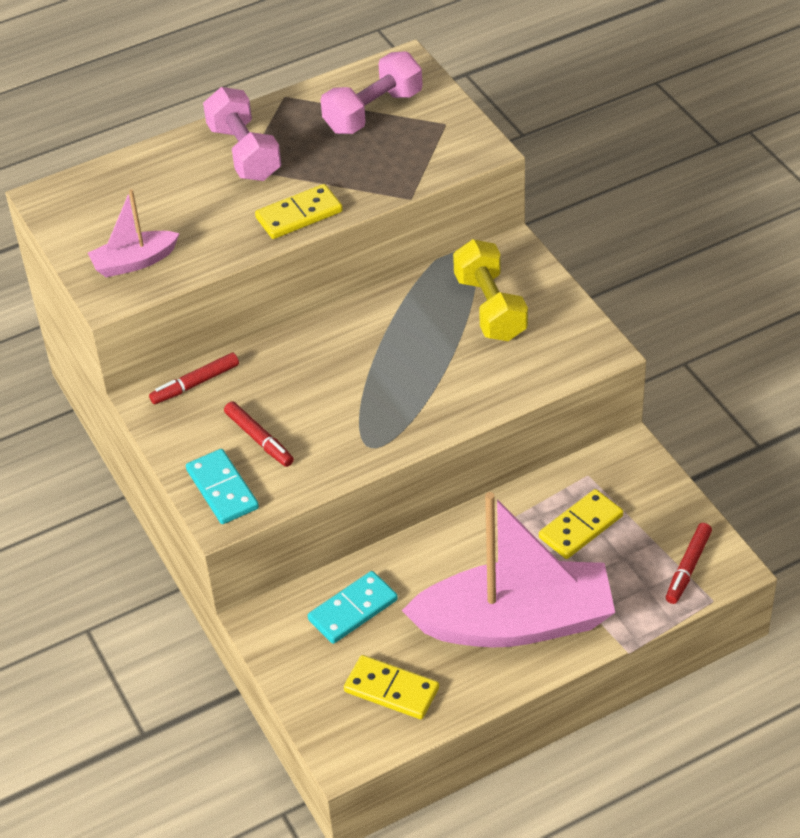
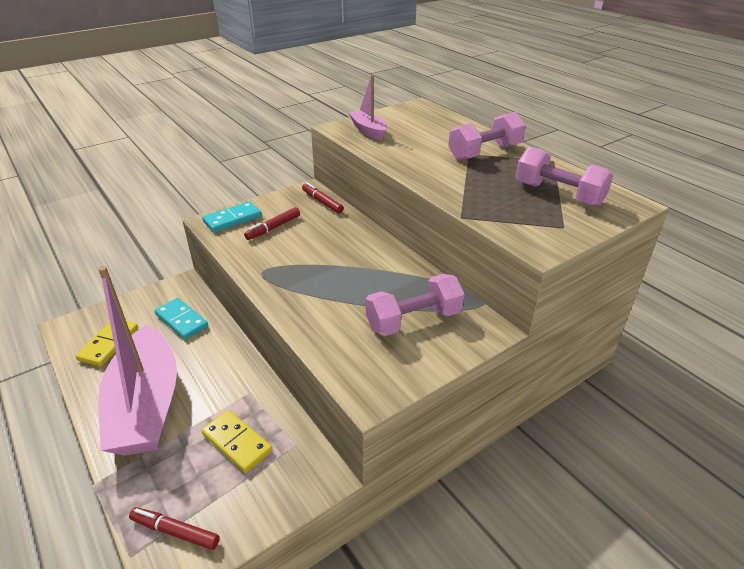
camera: 80 degrees right, 10 degrees down
(299, 215) = (426, 175): yellow domino -> none
(490, 308) = (413, 320): yellow dumbbell -> pink dumbbell

